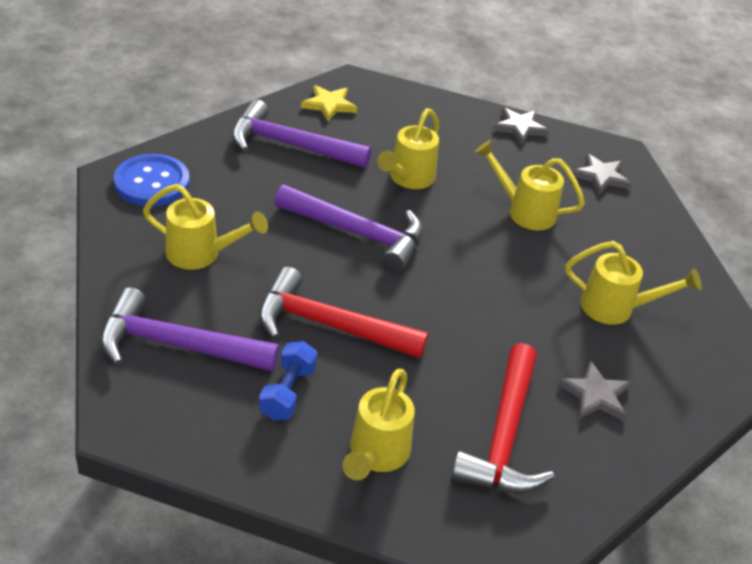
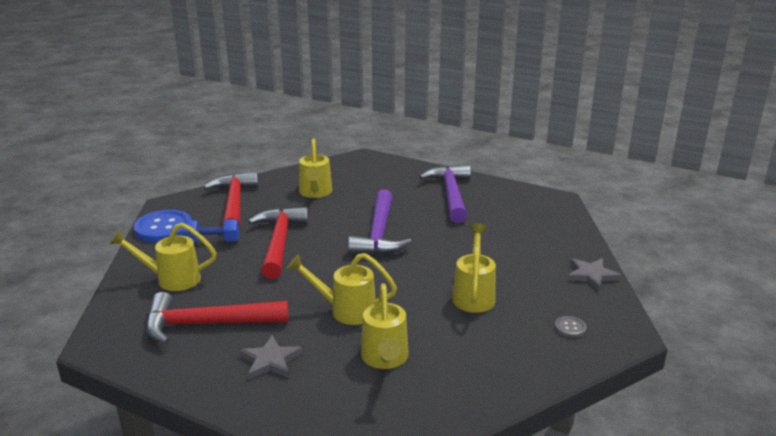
camera: 75 degrees right, 15 degrees down
(152, 182) = (367, 166): blue button -> blue button (163, 228)
(177, 345) = (234, 204): purple hammer -> red hammer
(329, 105) = (514, 197): yellow star -> none
(407, 179) = (460, 240): yellow watering can -> yellow watering can (345, 310)
(601, 177) = (570, 328): grey star -> grey button

